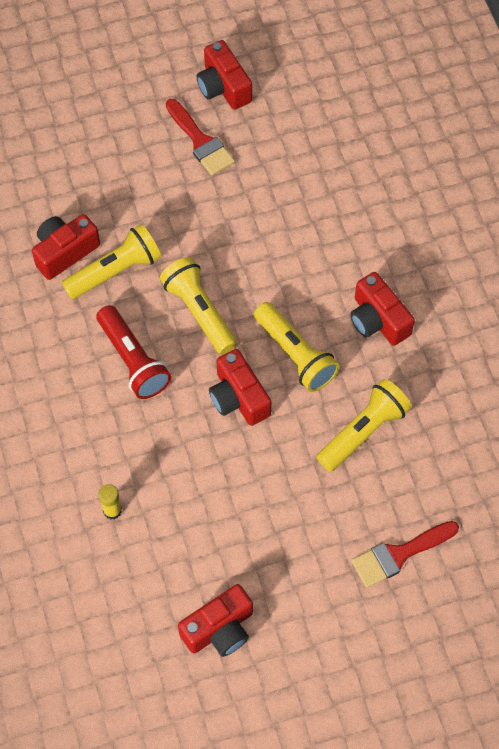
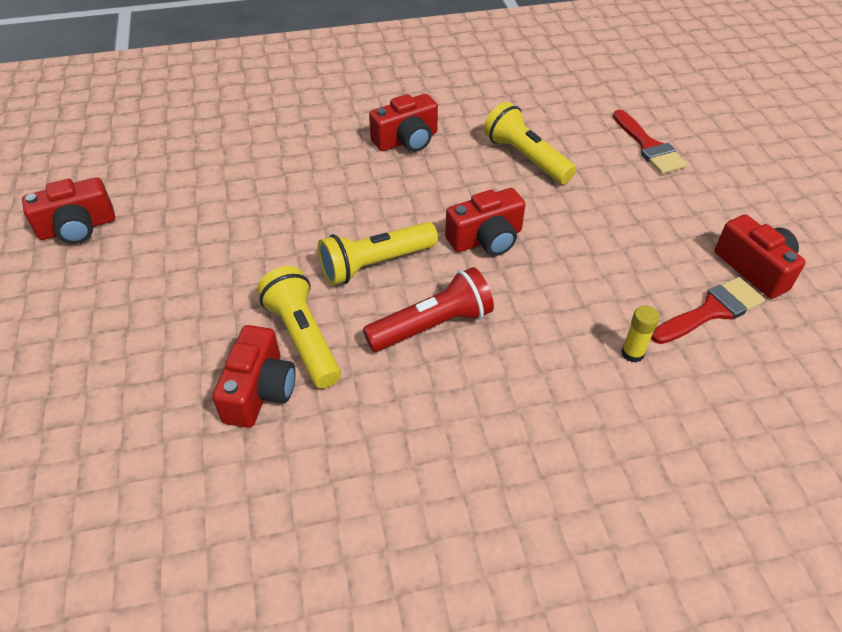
camera: 85 degrees left, 15 degrees down
(64, 252) = (260, 391): red camera -> red camera turned 135 degrees counterclockwise
(201, 141) = (145, 251): red brush -> red brush (711, 311)
(295, 355) = (438, 195): yellow flashlight -> none

